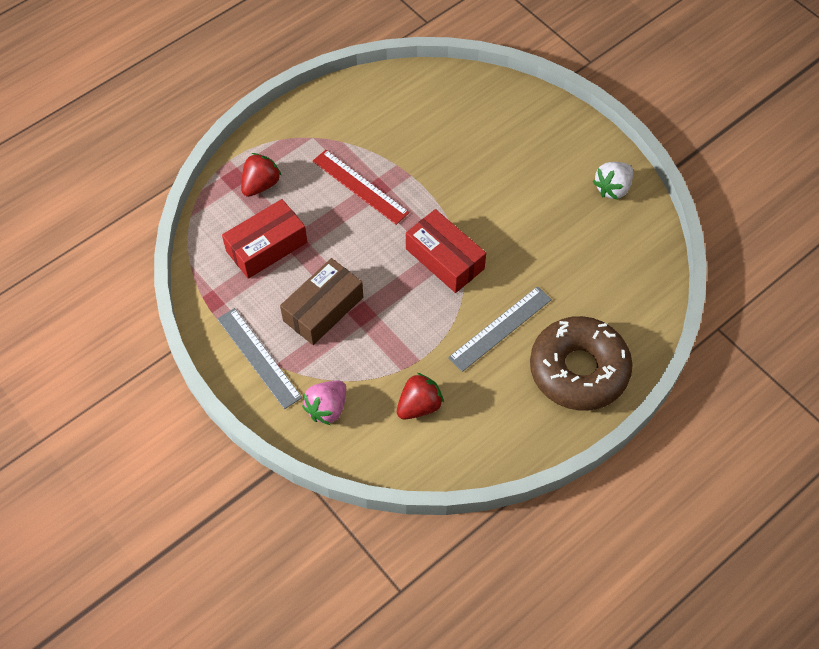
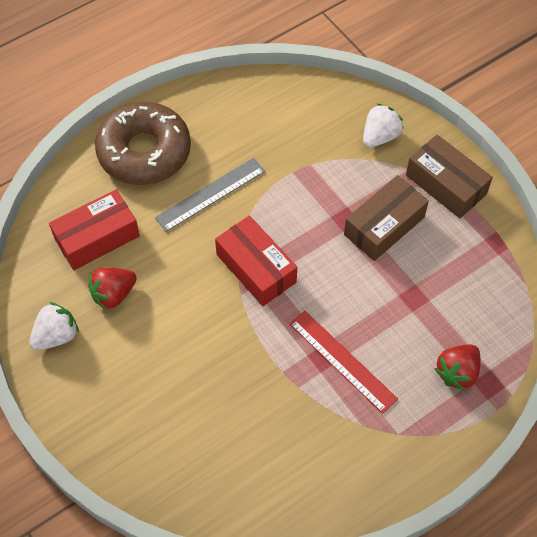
camera: 175 degrees left, 0 degrees up
(258, 357) = (446, 184): grey ruler -> brown box
(266, 246) = (445, 296): red box -> red box (97, 238)
(327, 408) = (380, 136): pink strawberry -> white strawberry
(419, 405) = (296, 133): red strawberry -> red strawberry (113, 294)

